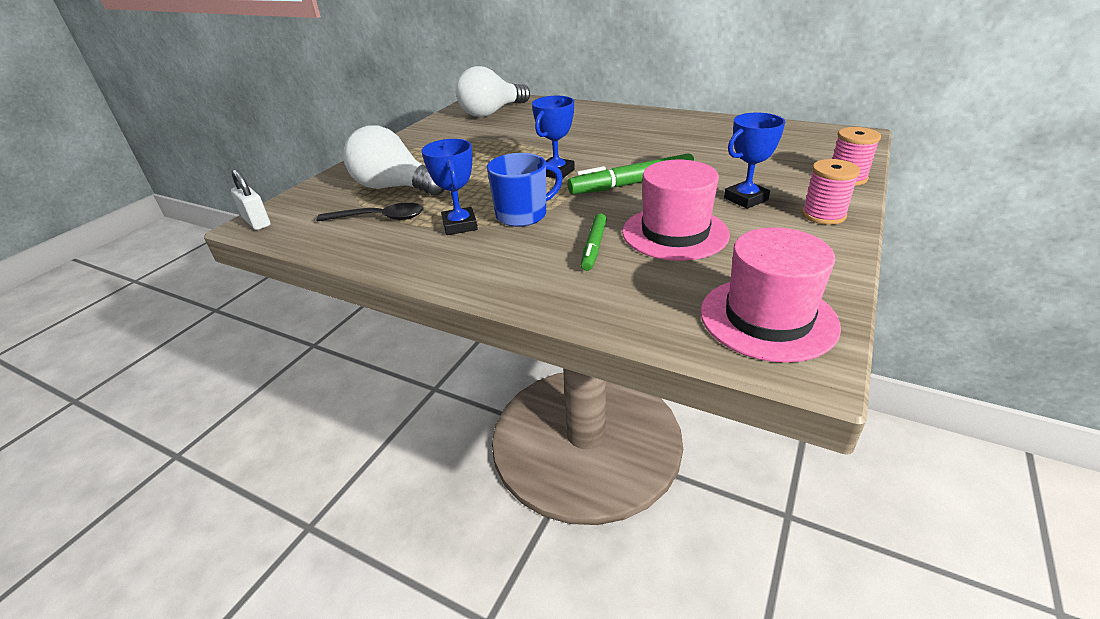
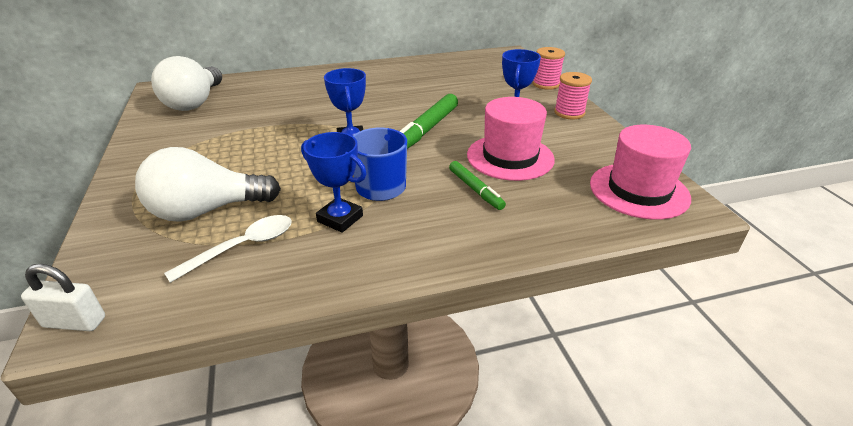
camera: 45 degrees left, 0 degrees up
(379, 218) = (243, 247): black spoon -> white spoon

